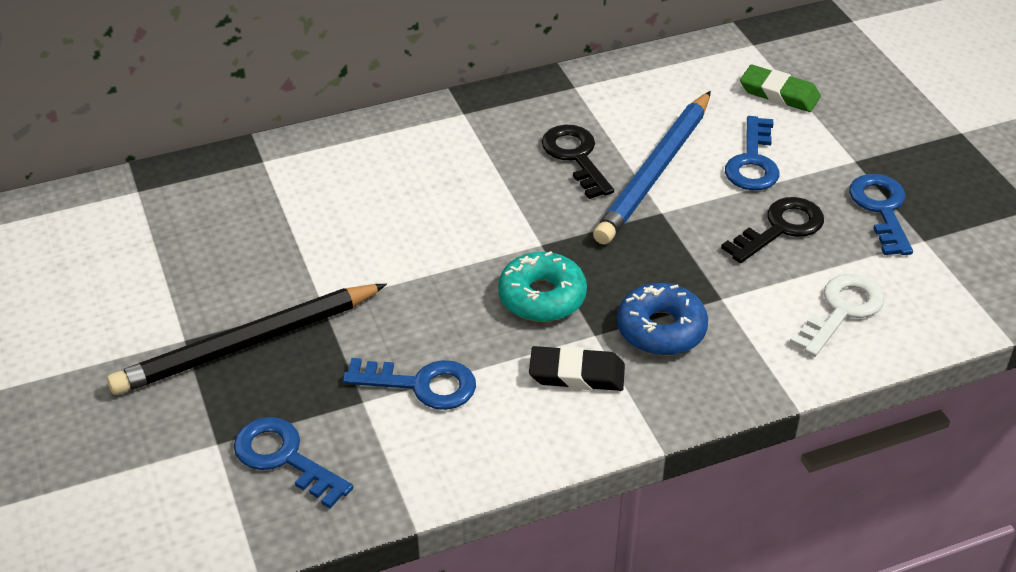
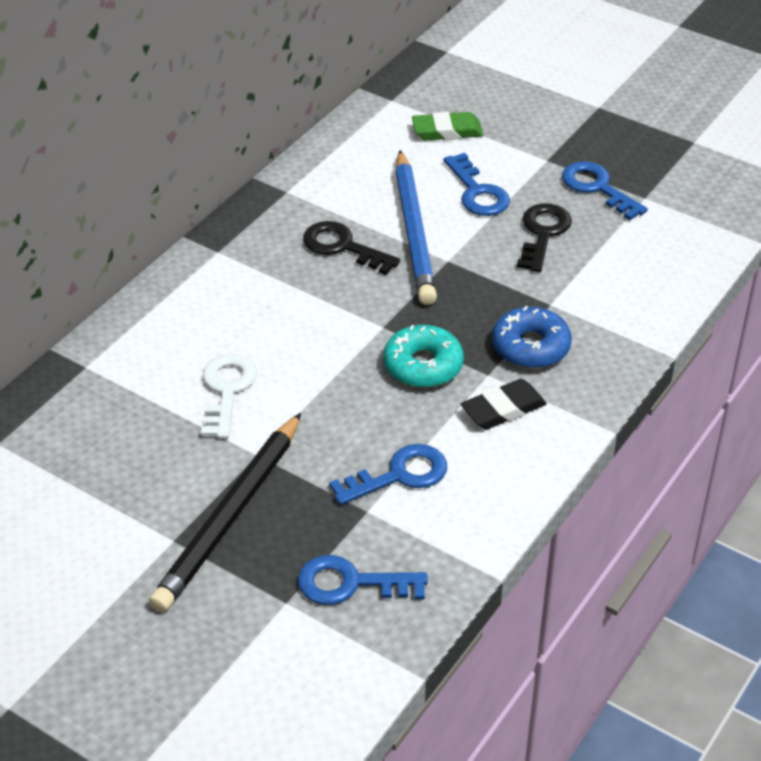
camera: 35 degrees left, 0 degrees up
(842, 310) = (638, 273): white key -> white key (227, 390)

